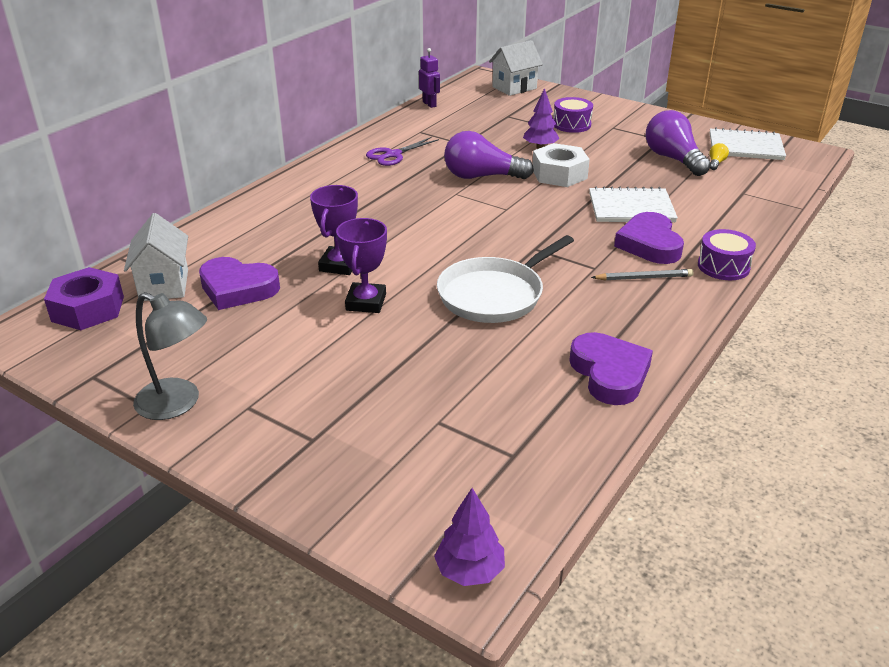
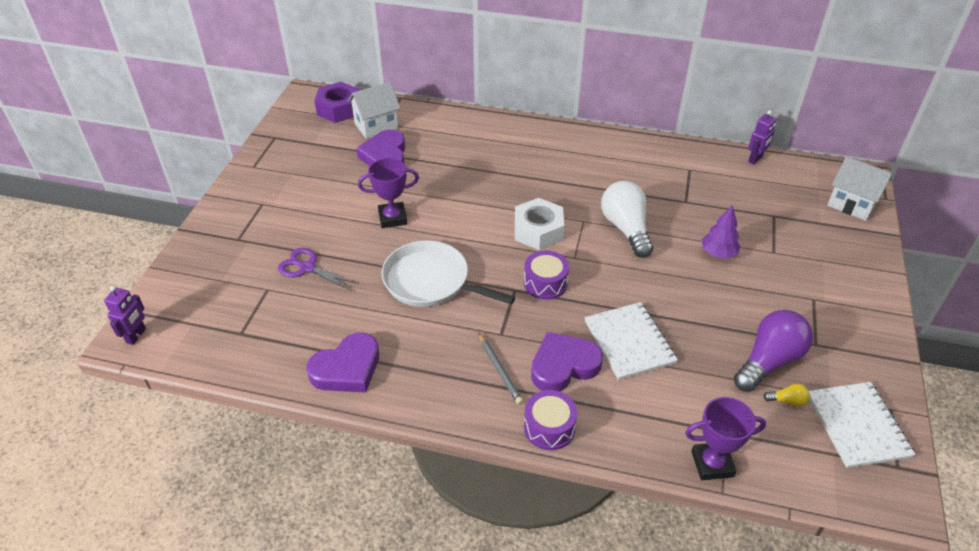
camera: 70 degrees right, 10 degrees up
(178, 404) = (258, 176): grey lamp -> none
(339, 265) = (436, 191): purple trophy -> purple trophy (712, 464)
(393, 155) = (630, 167): purple scissors -> purple scissors (307, 268)
(470, 571) = (136, 336): purple tree -> purple robot
(482, 177) = (626, 229): purple light bulb -> white light bulb
(559, 174) = (667, 278): white nut -> white nut (538, 231)
(571, 124) = (792, 265): purple drum -> purple drum (545, 283)

